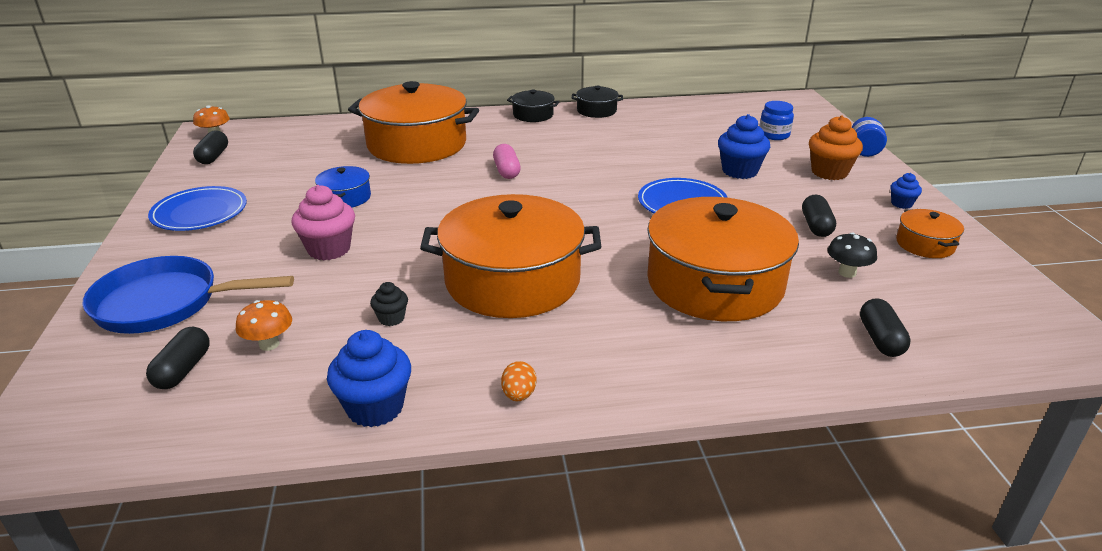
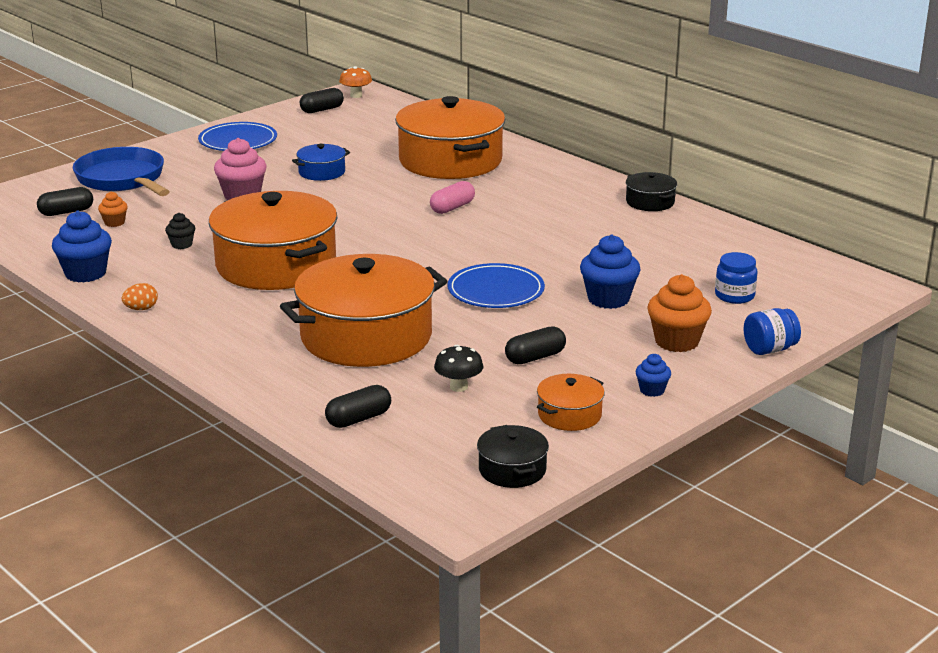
camera: 55 degrees right, 5 degrees down
(269, 344) = (114, 223): orange mushroom -> orange cupcake
(533, 115) = (590, 180): black pot -> black pot (512, 470)

